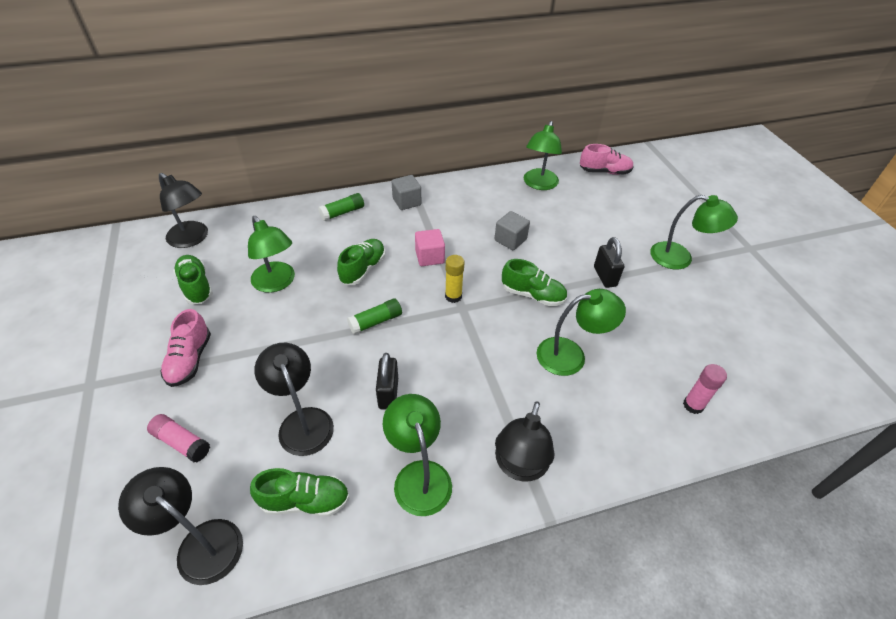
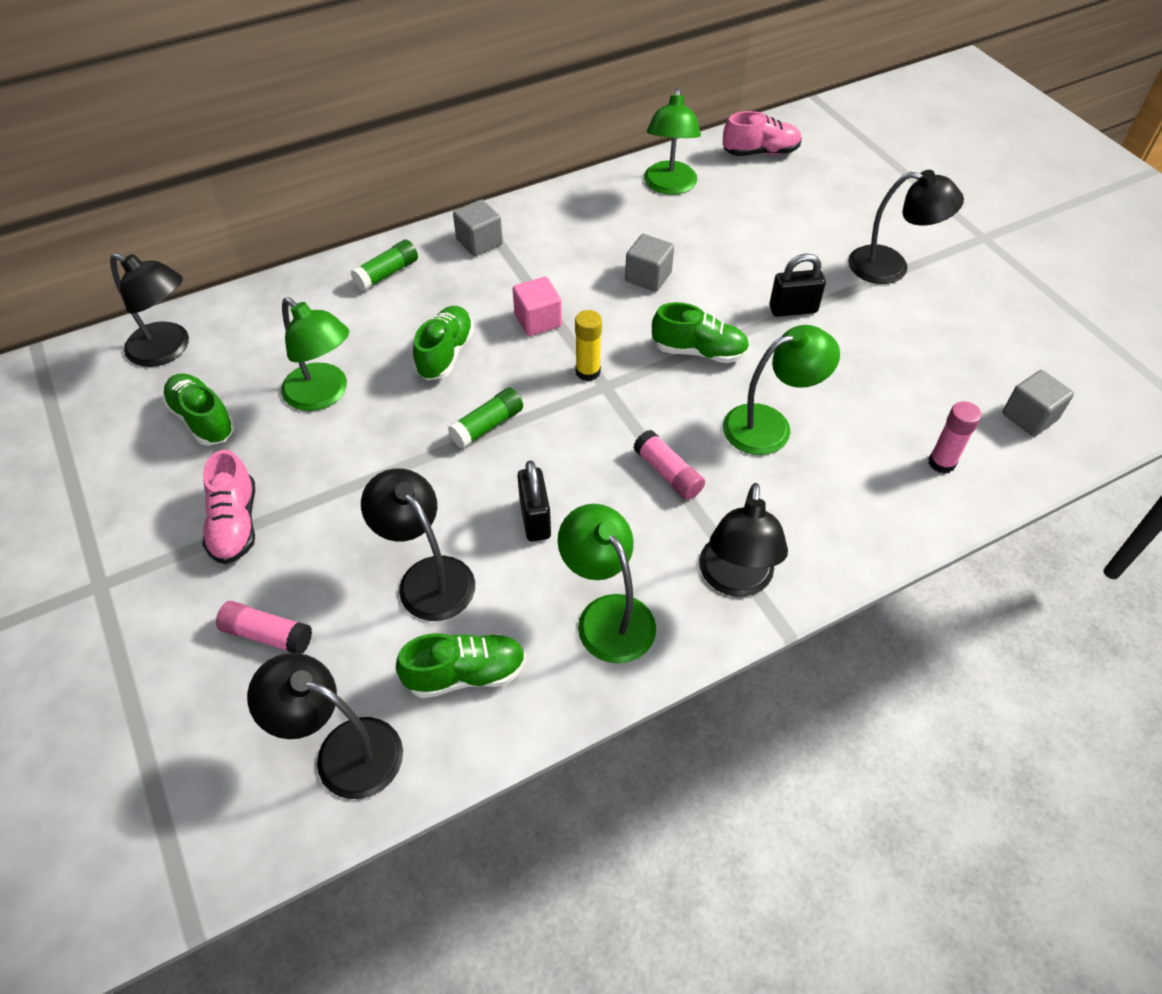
camera: 10 degrees left, 5 degrees up
(490, 377) = (668, 473): none -> pink glue stick
(605, 276) = (793, 309): black padlock -> black padlock turned 75 degrees counterclockwise
(680, 258) = (891, 267): green lamp -> black lamp
(766, 382) = (1029, 417): none -> grey cube

